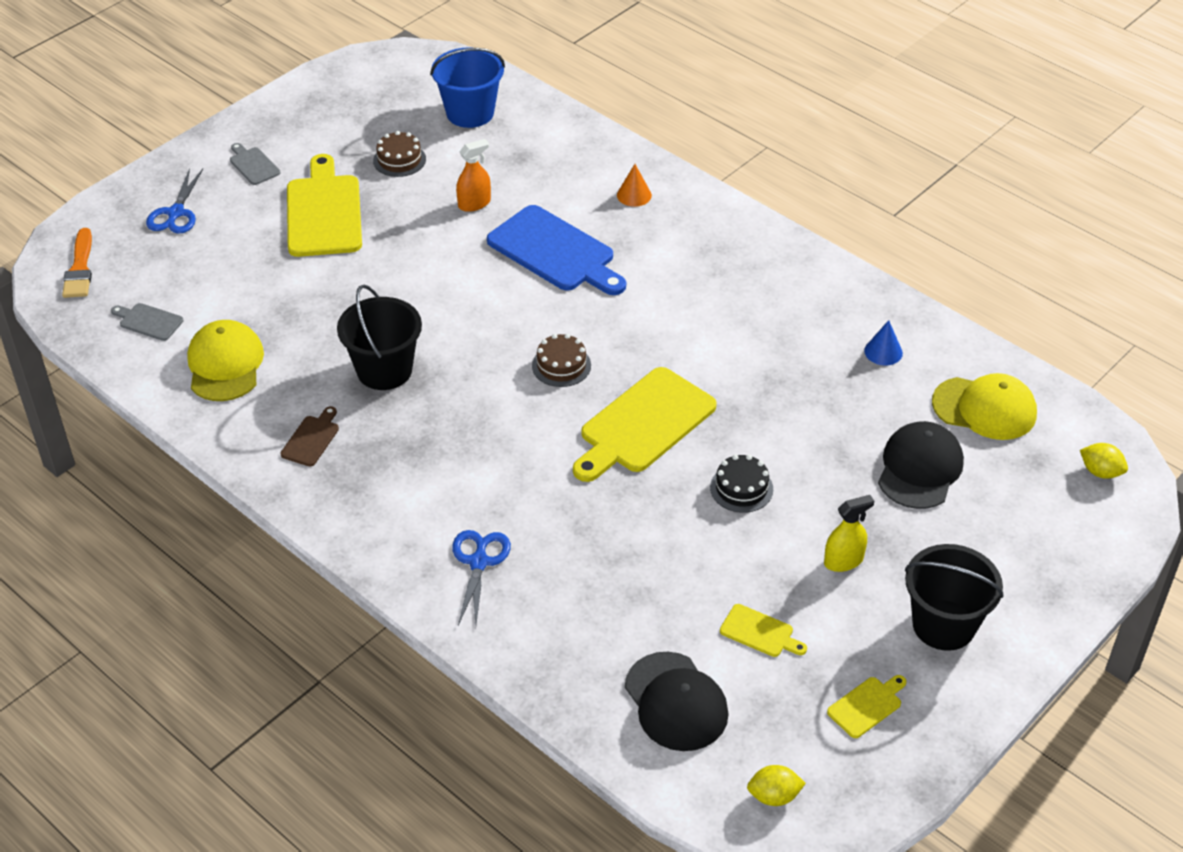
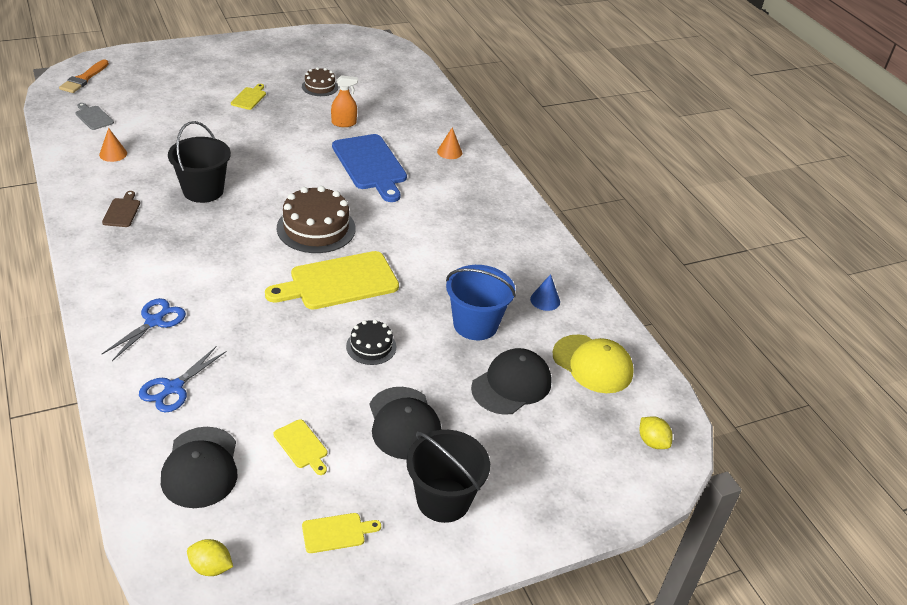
camera: 20 degrees right, 5 degrees down
(176, 213) = (164, 70): blue scissors -> blue scissors (173, 388)
(225, 364) = (113, 154): yellow cap -> orange cone
(253, 165) = (232, 62): grey cutting board -> none
(311, 439) = (122, 211): brown cutting board -> brown cutting board turned 45 degrees counterclockwise
(324, 212) = (249, 98): yellow cutting board -> yellow cutting board, size x0.46
(470, 113) = (385, 77): blue bucket -> blue bucket (475, 324)
(561, 365) = (316, 228): brown cake -> brown cake, size x1.78
(843, 561) = (404, 423): yellow spray bottle -> black cap

